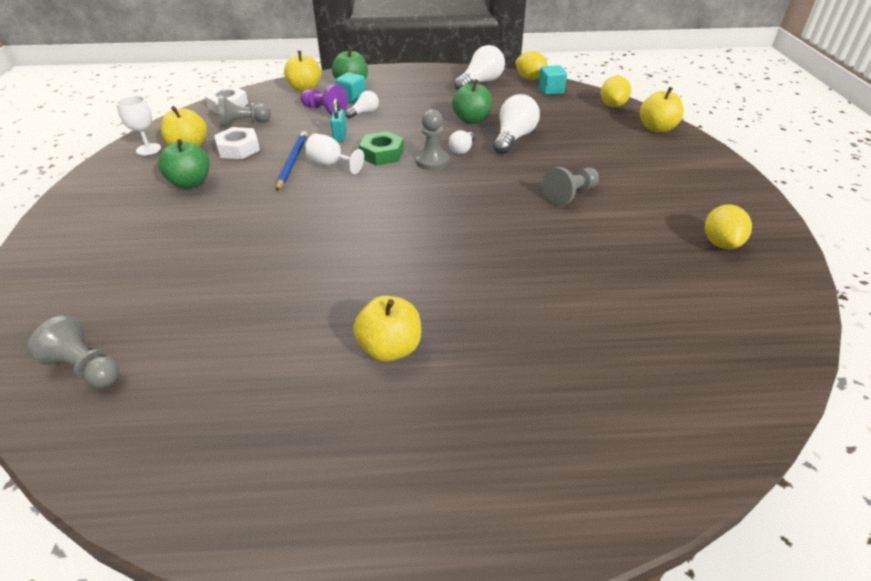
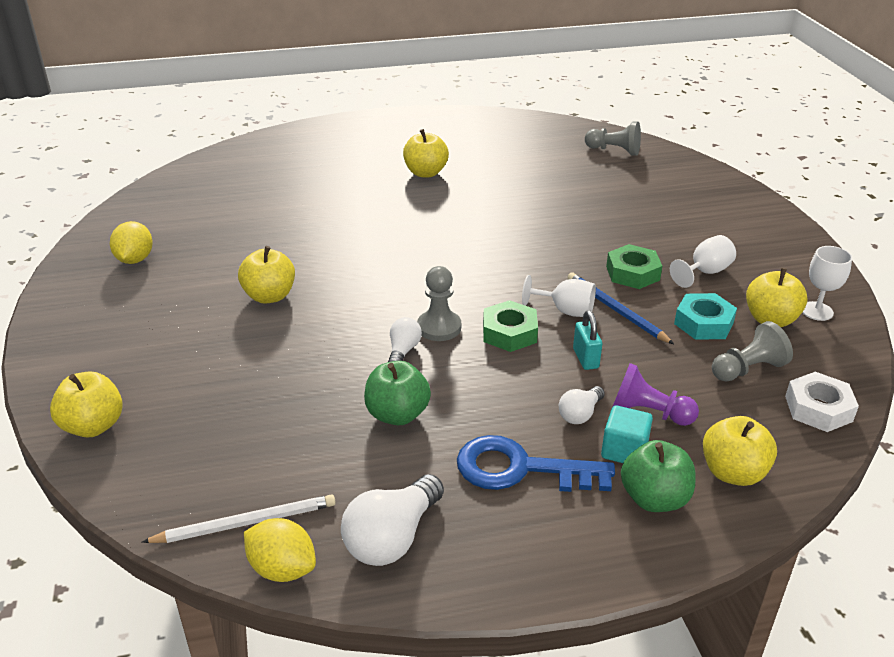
camera: 170 degrees right, 5 degrees down
(191, 183) = (705, 272): green apple -> white goblet
(238, 149) = (703, 323): white nut -> turquoise nut
(251, 187) = (632, 273): none -> green nut
(292, 162) = (616, 310): blue pencil -> blue pencil turned 150 degrees clockwise
(410, 97) = (520, 469): none -> blue key
(513, 138) = (330, 380): white light bulb -> none
(551, 90) = (246, 523): turquoise cube -> white pencil
(570, 195) = (269, 296): grey pawn -> yellow apple
(612, 105) = (139, 484): yellow lemon -> none

